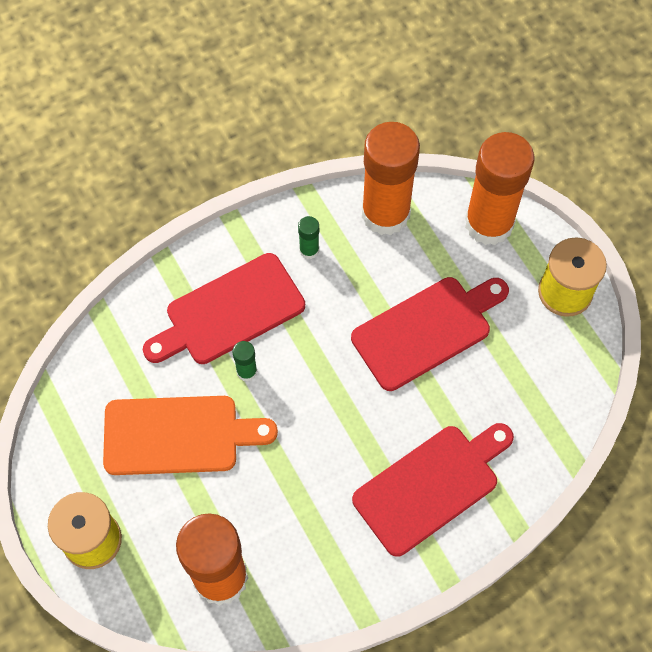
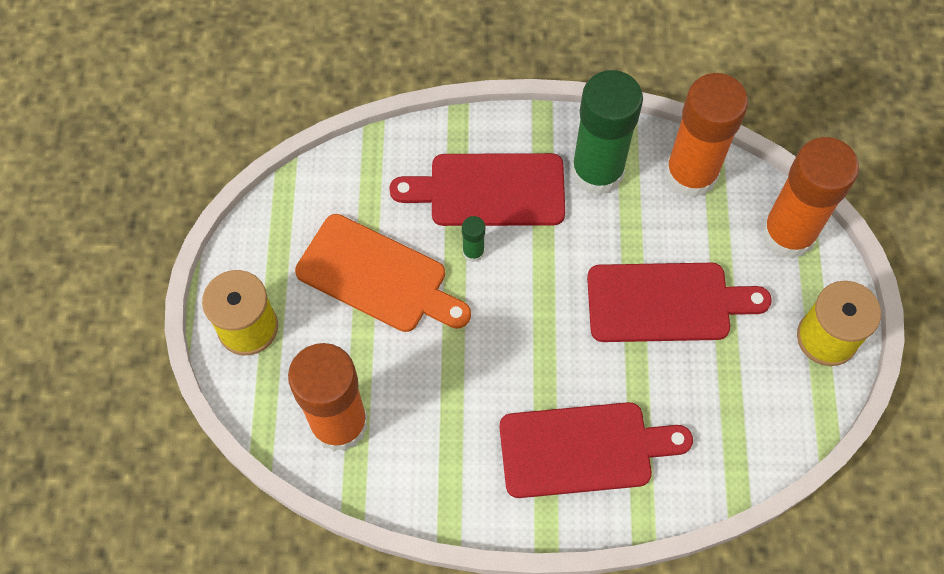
camera: 30 degrees right, 0 degrees up
(309, 250) = (597, 171): green glue stick -> green glue stick, size x2.48

